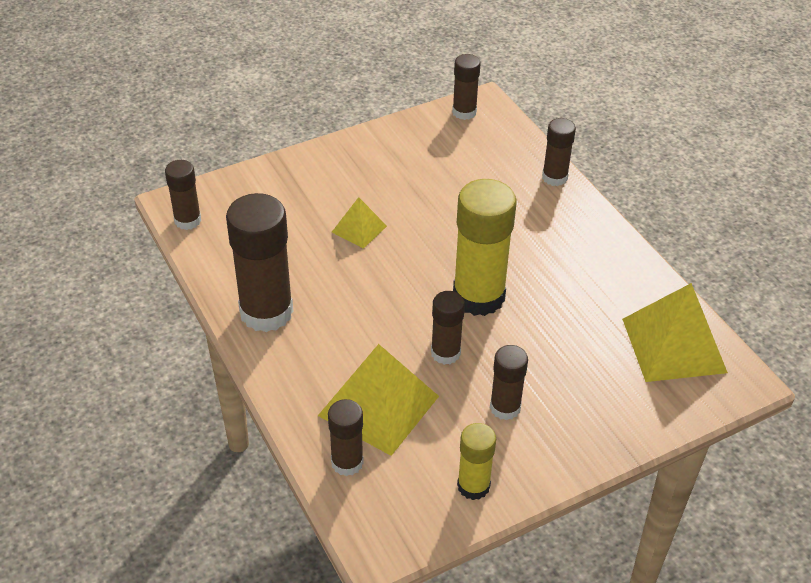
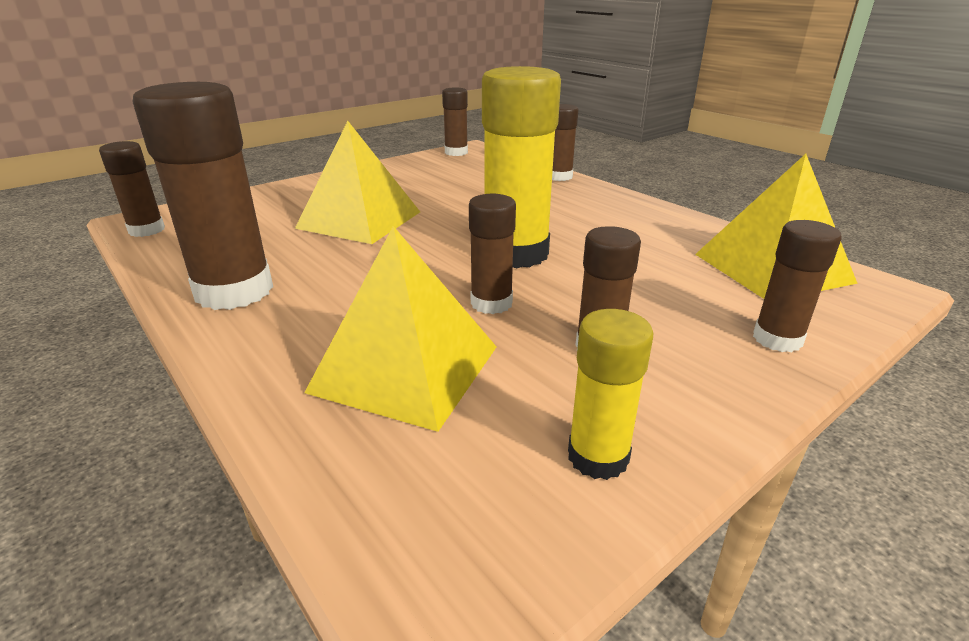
camera: 10 degrees left, 15 degrees down
(347, 462) = (358, 453): brown glue stick -> brown glue stick (777, 339)
(359, 229) = (359, 219): yellow pyramid -> yellow pyramid, size x1.91

